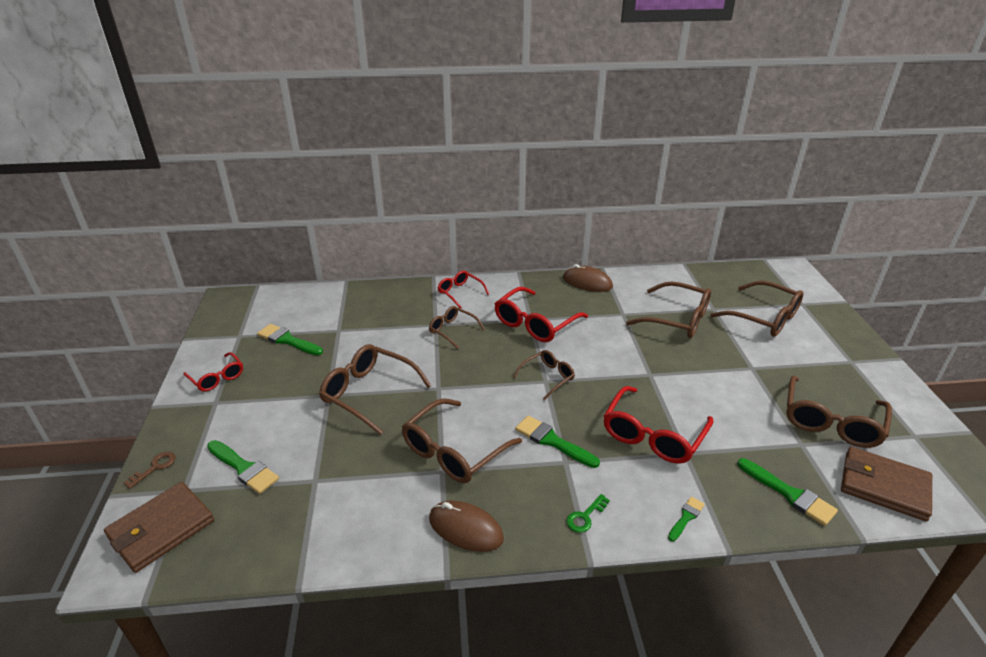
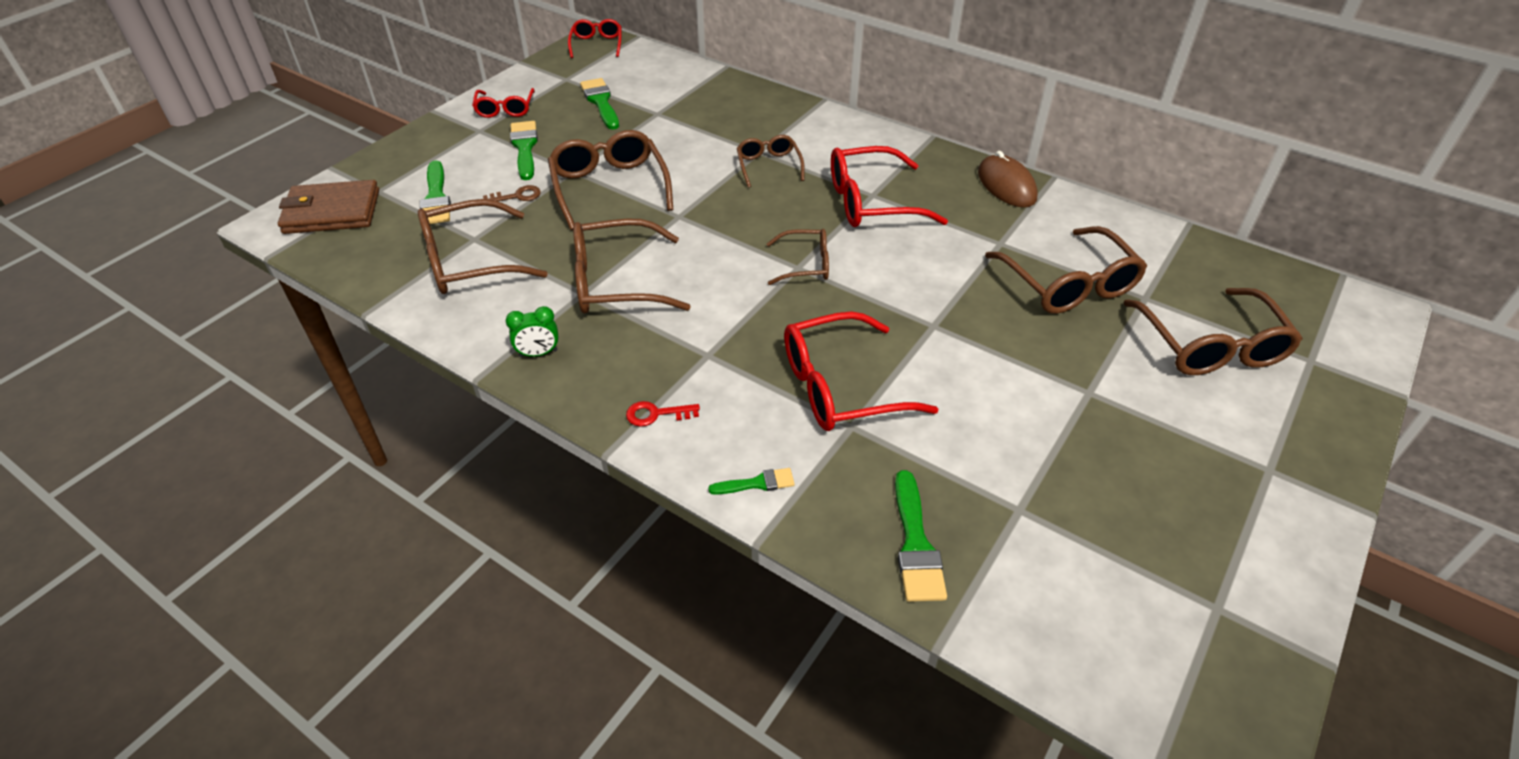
camera: 40 degrees right, 10 degrees up
(155, 467) = (379, 161): brown key -> brown key (517, 196)
(460, 292) = (830, 129): red glasses -> red glasses (597, 44)
(465, 529) = (538, 353): brown mouse -> green clock
(552, 441) = (722, 328): green brush -> green brush (525, 148)
(585, 517) = (656, 414): green key -> red key
(831, 422) = (1106, 514): brown glasses -> brown glasses (469, 262)
(883, 486) = (1063, 622): brown wallet -> none

